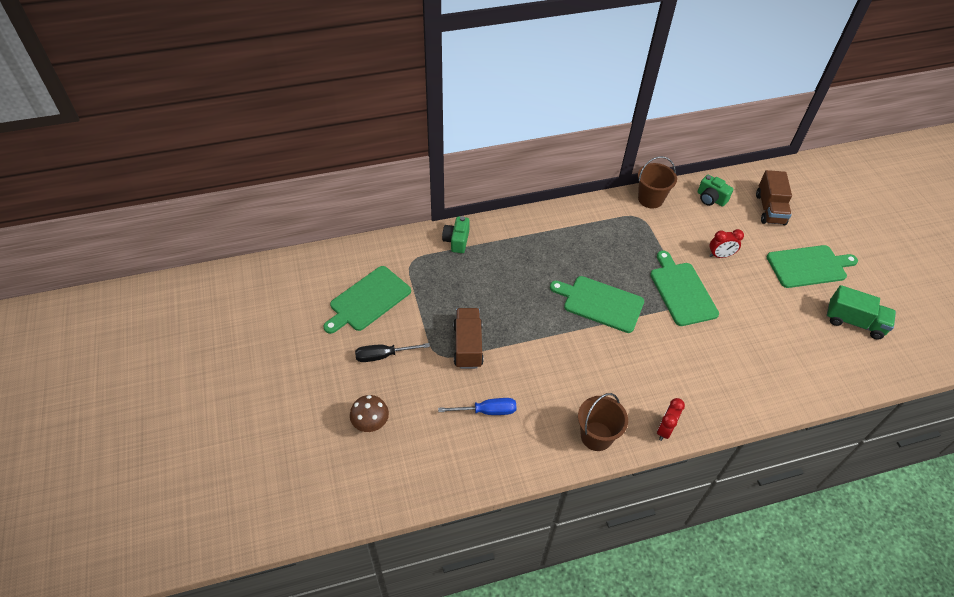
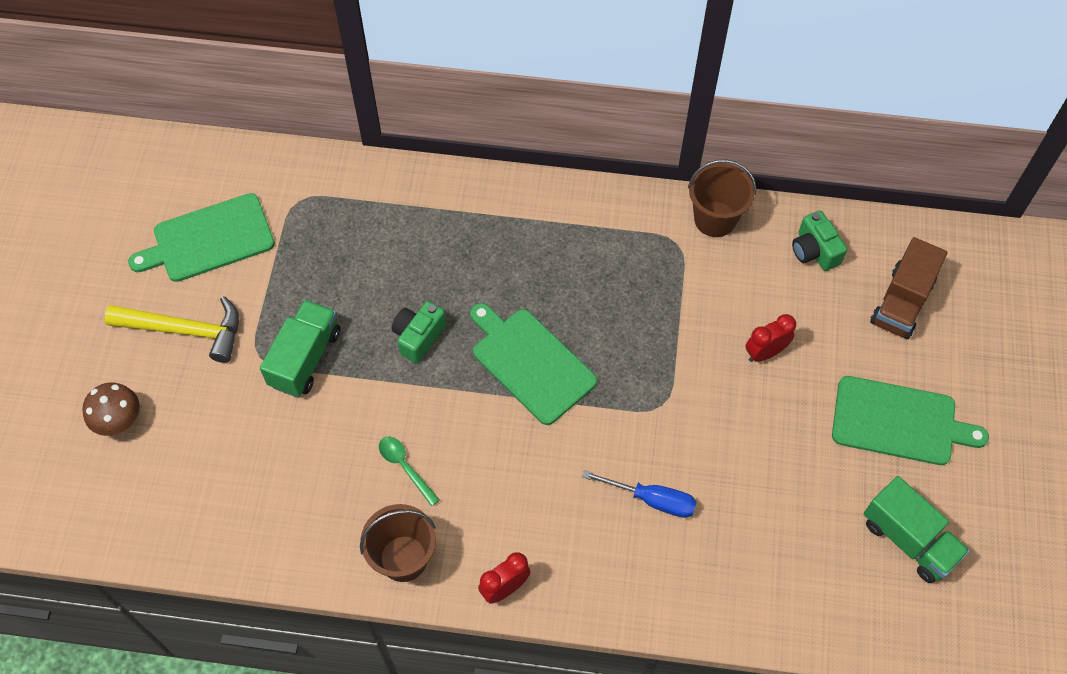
camera: 25 degrees right, 10 degrees up
(383, 356) = (185, 330): black screwdriver -> yellow hammer
(456, 241) = (380, 189): green camera -> green camera (418, 337)
(468, 346) = (305, 358): brown truck -> green truck
(487, 411) = (277, 463): blue screwdriver -> blue screwdriver (652, 499)
(565, 384) = (405, 467): none -> green spoon
(682, 291) = (666, 389): green cutting board -> none
(720, 255) = (765, 352): red clock -> red clock turned 135 degrees clockwise

